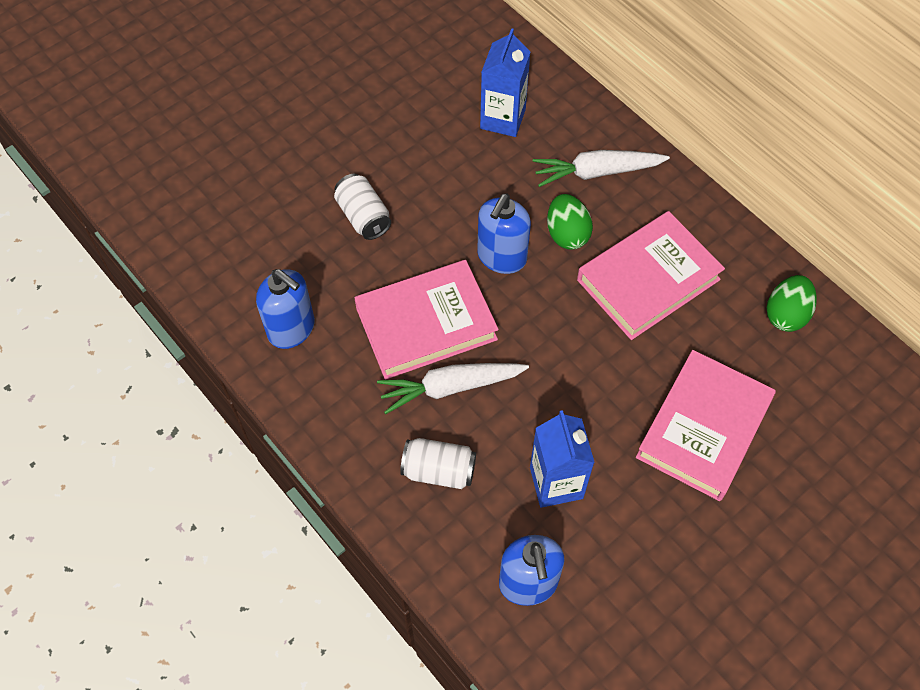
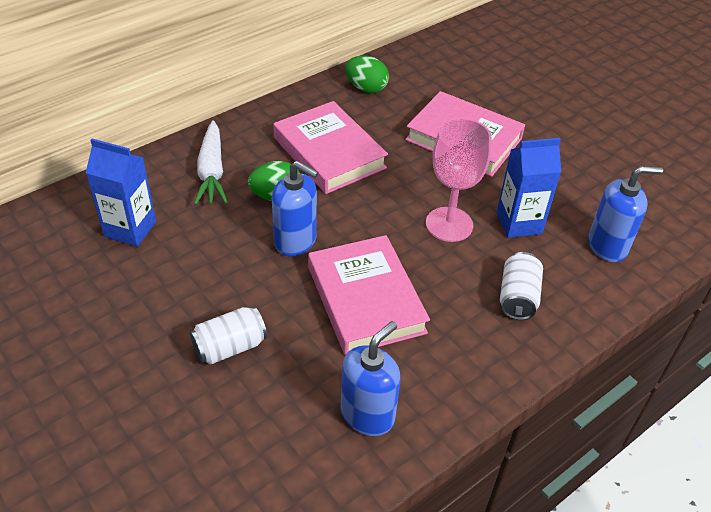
camera: 90 degrees left, 15 degrees down
(450, 387) = (434, 285): white carrot -> none
(544, 405) = (449, 224): none -> pink goblet

